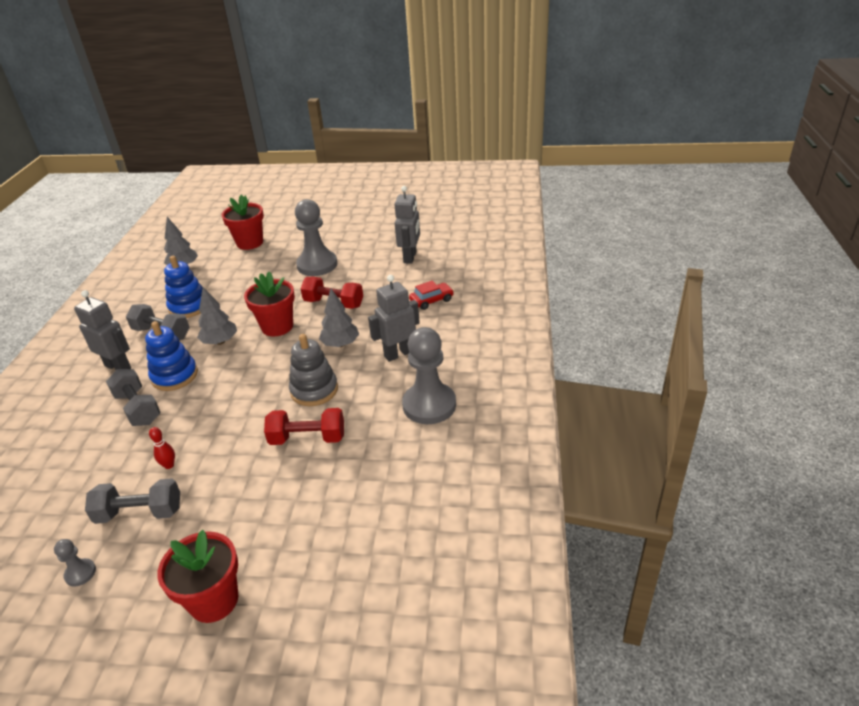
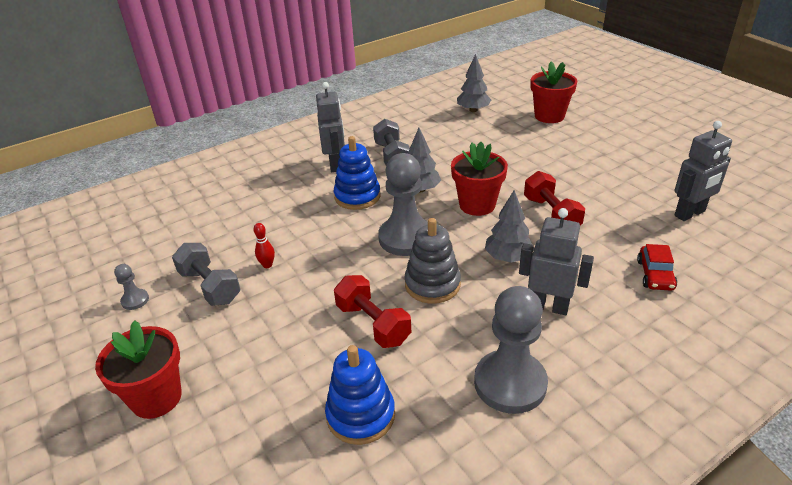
camera: 50 degrees right, 0 degrees up
(138, 408) = (306, 205): grey dumbbell -> none
(189, 307) = (436, 146): blue stacking toy -> blue stacking toy (361, 415)
(317, 265) = (582, 168): grey pawn -> grey pawn (406, 238)
(431, 300) = (655, 275): red car -> red car turned 75 degrees clockwise

